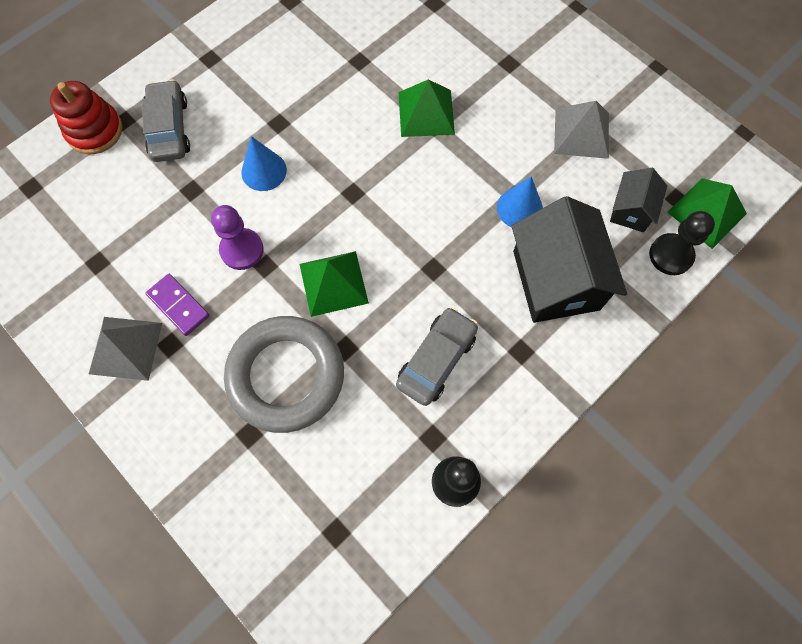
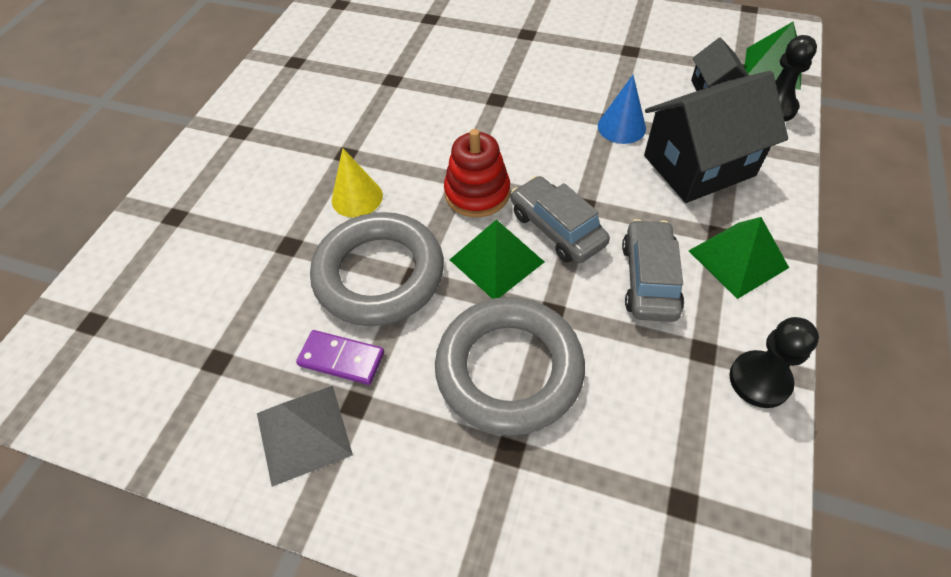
camera: 25 degrees left, 15 degrees down
(94, 130) = (145, 238): red stacking toy -> red stacking toy (477, 193)
(169, 129) = (231, 203): grey car -> grey car (557, 228)
(242, 250) = (379, 274): purple pawn -> grey ring
(264, 171) = (357, 197): blue cone -> yellow cone
(426, 113) = (482, 93): green pyramid -> green pyramid (738, 259)
(555, 280) = (699, 166): black house -> black house turned 75 degrees counterclockwise
(581, 133) = (626, 56): grey pyramid -> none

